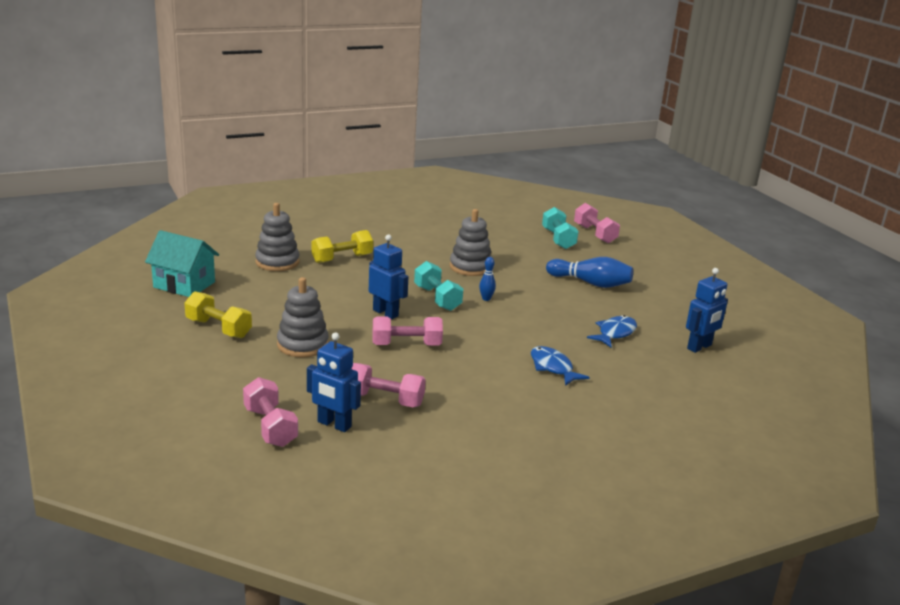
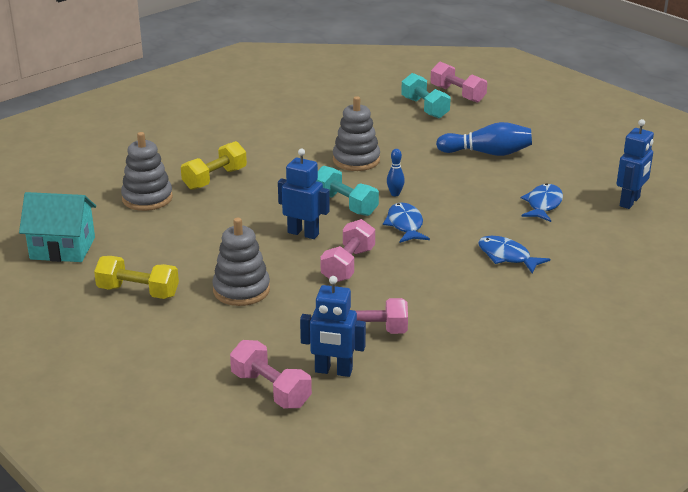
camera: 15 degrees left, 5 degrees up
(406, 345) = (348, 265): pink dumbbell -> pink dumbbell turned 45 degrees counterclockwise
(478, 324) = (405, 225): none -> blue fish

